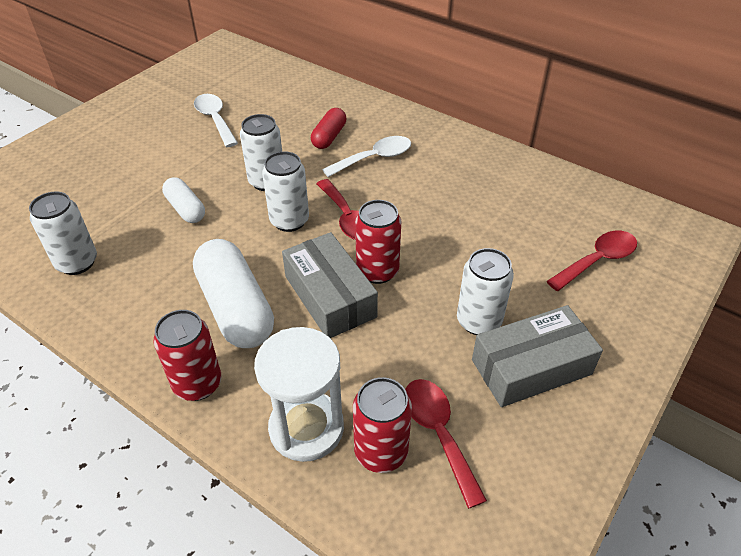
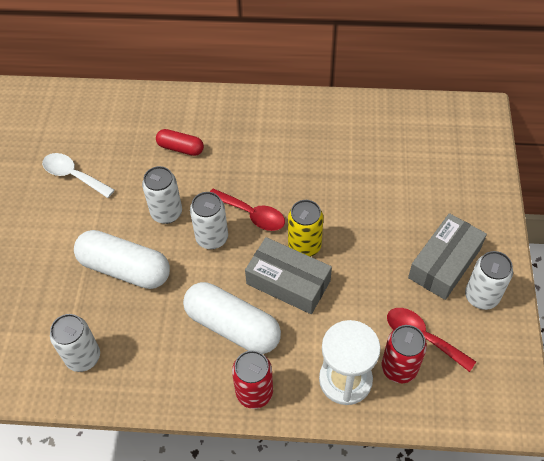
camera: 30 degrees left, 10 degrees up
(185, 209) = (125, 269): white capsule -> white capsule, size x1.82
(329, 137) = (180, 148): red capsule -> red capsule turned 60 degrees counterclockwise
(374, 158) = (230, 151): white spoon -> none
(377, 271) = (304, 246): red can -> yellow can
(479, 321) = (394, 248): white can -> white can (481, 296)
(597, 260) = (435, 163): red spoon -> none

